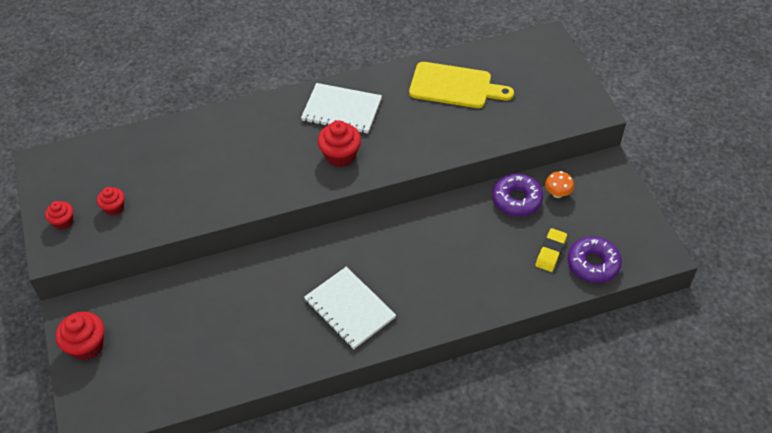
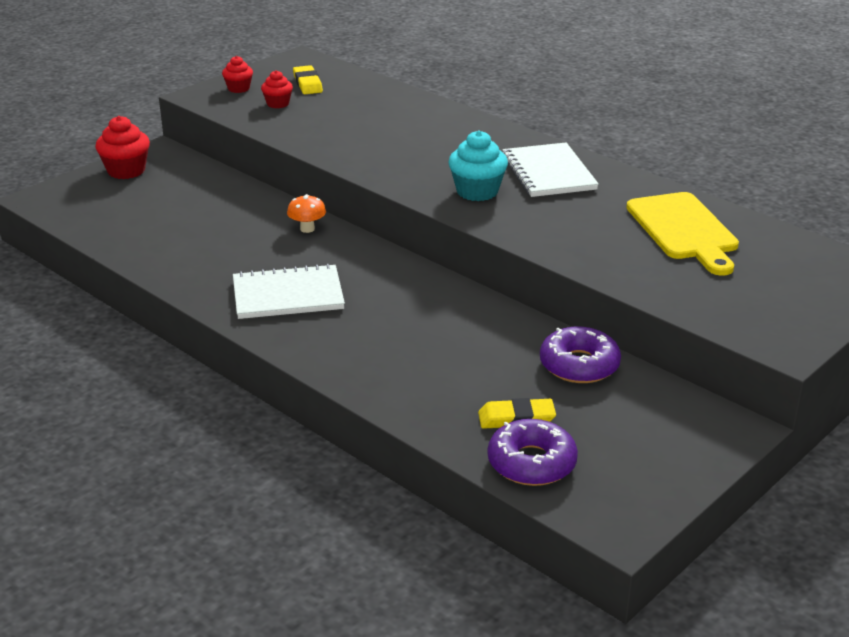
camera: 60 degrees right, 20 degrees down
(94, 176) = (307, 84): none -> yellow eraser
(340, 156) = (477, 191): red cupcake -> turquoise cupcake
(350, 309) = (288, 295): white notebook -> white notebook turned 60 degrees clockwise
(557, 194) = (628, 396): orange mushroom -> orange mushroom (307, 229)

